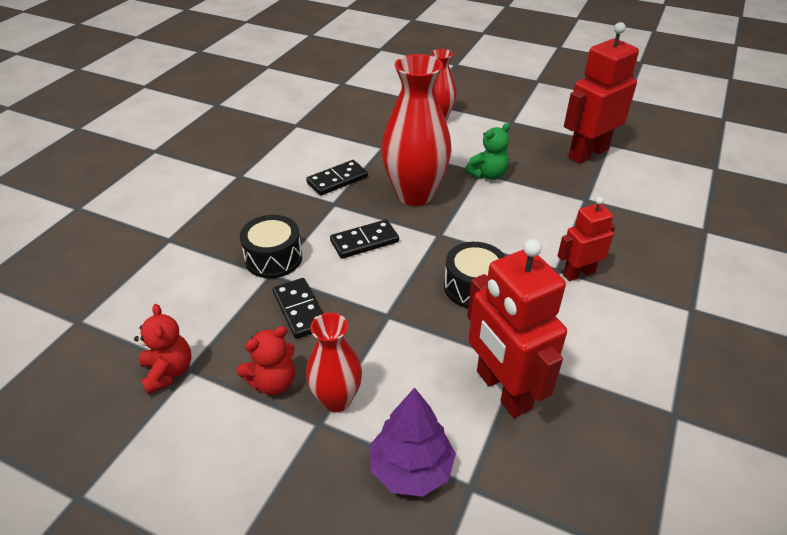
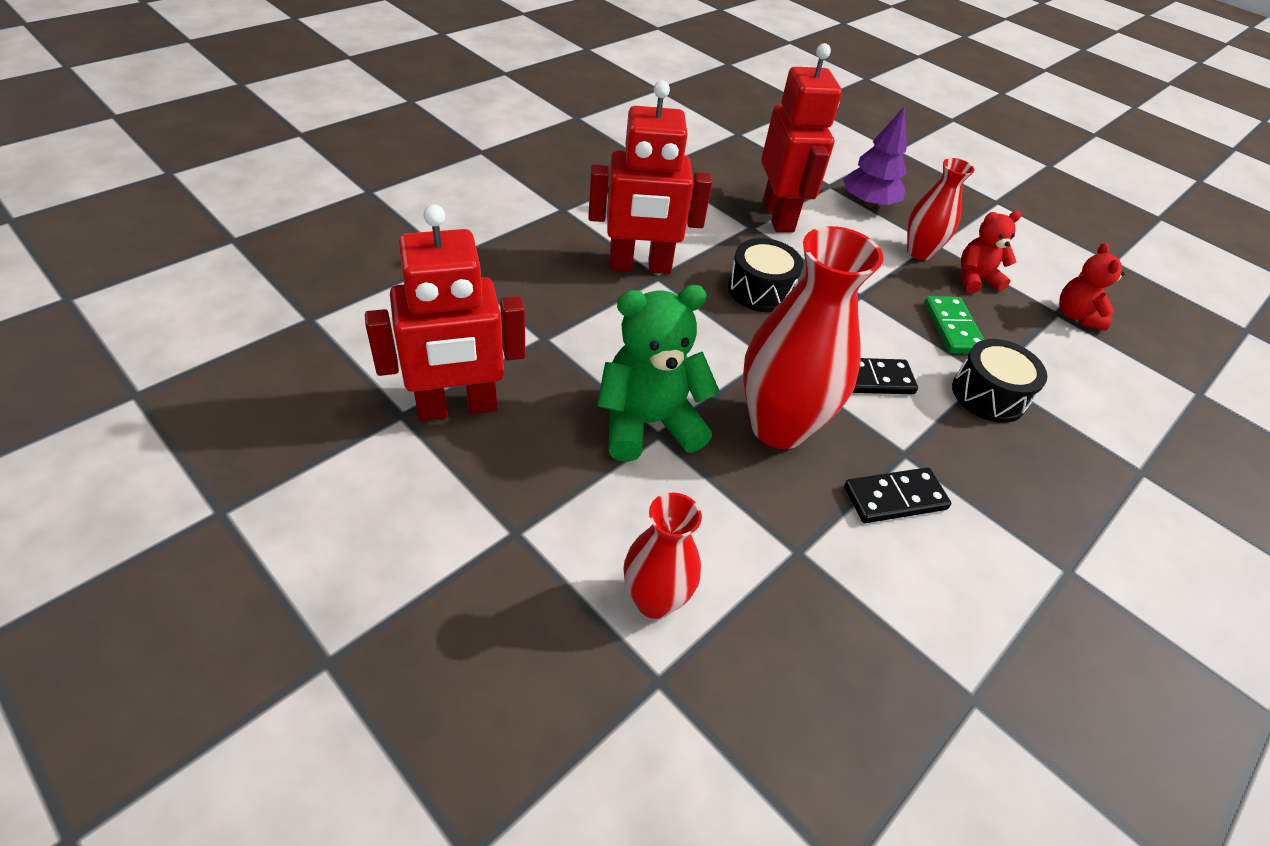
camera: 165 degrees left, 5 degrees up
(300, 310) = (952, 328): black domino -> green domino
(488, 175) = (648, 423): green teddy bear -> green teddy bear, size x1.67
(578, 273) = (640, 266): red robot -> red robot, size x1.74

